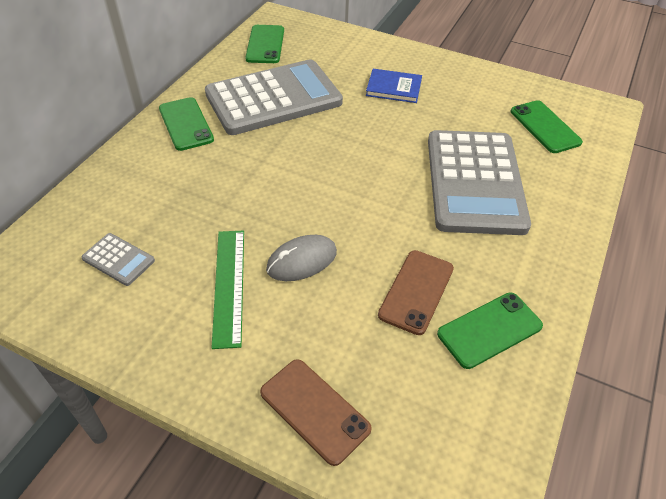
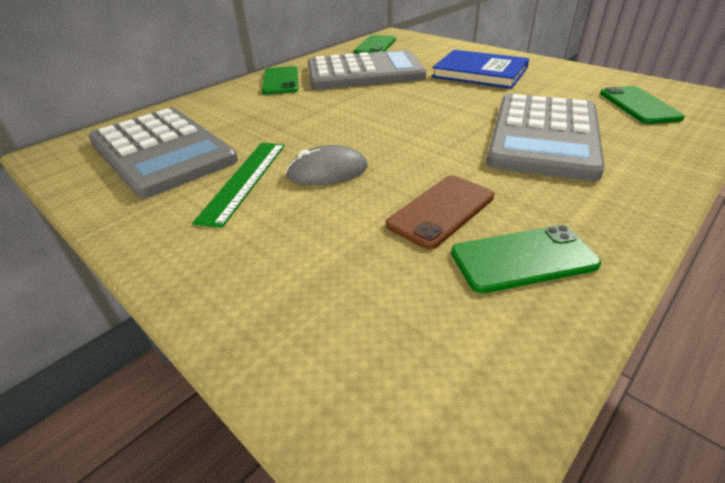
camera: 20 degrees right, 10 degrees down
(118, 259) = (162, 151): grey calculator -> grey calculator, size x2.47
(314, 410) = (264, 298): brown phone -> none
(393, 88) = (480, 73): blue book -> blue book, size x1.62

